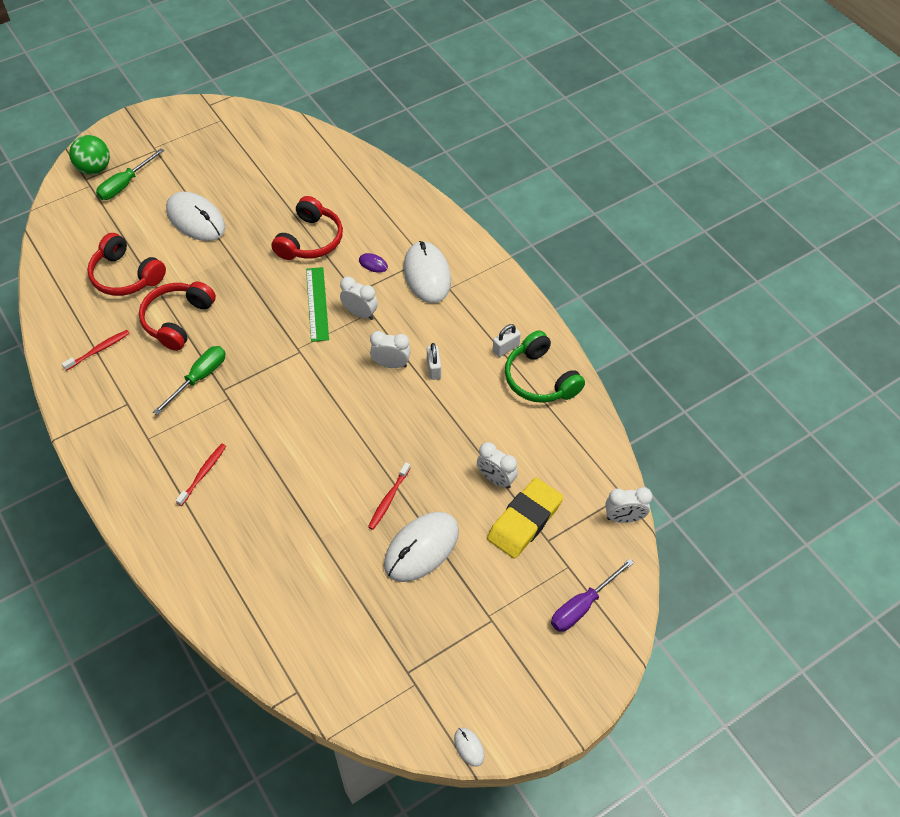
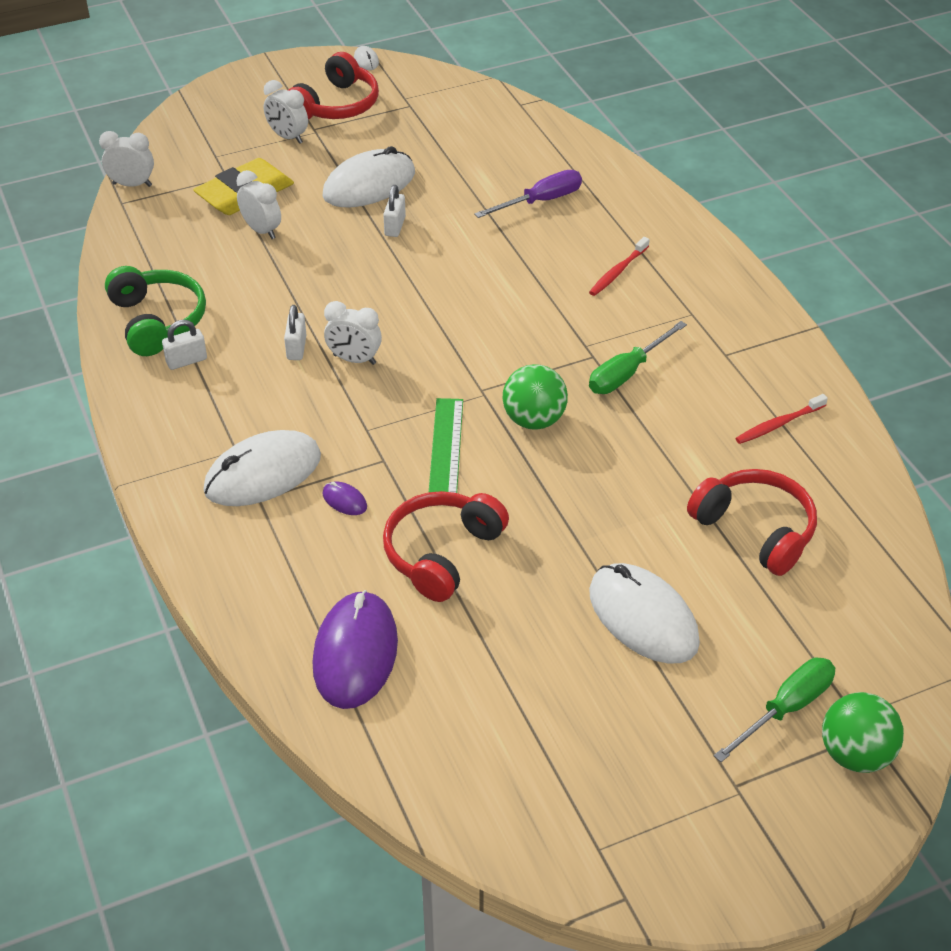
camera: 170 degrees left, 10 degrees down
(177, 320) = (664, 452): red headphones -> red headphones (336, 105)
(262, 333) = (534, 420): none -> green ball
(347, 184) = (355, 653): none -> purple mouse
(360, 313) = (383, 429): white clock -> white clock (288, 137)
(388, 499) = (395, 226): red toothbrush -> white padlock
(427, 274) = (263, 473): white mouse -> white mouse turned 60 degrees clockwise
(582, 606) = (216, 128): purple screwdriver -> purple screwdriver (541, 201)

